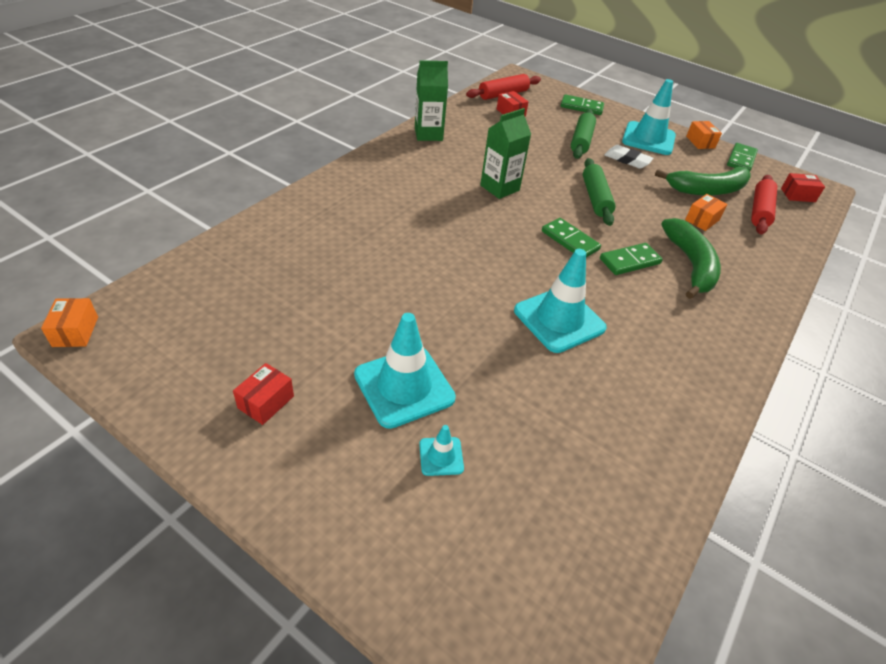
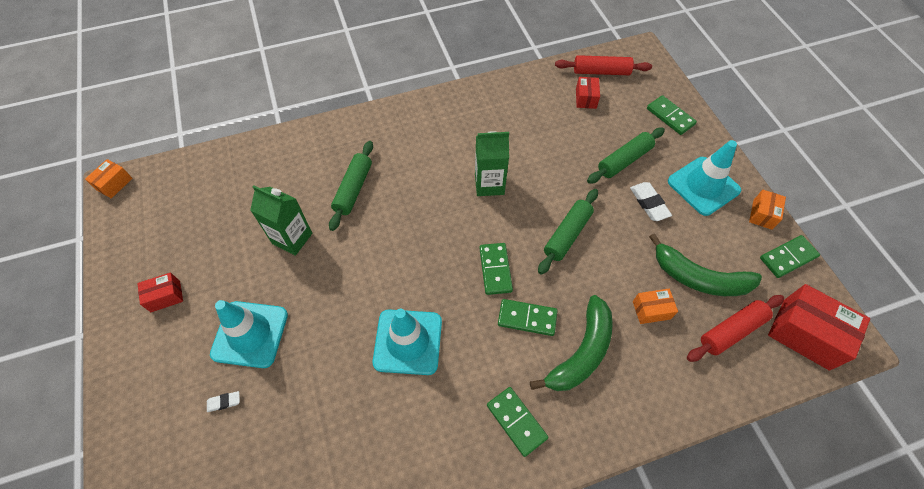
camera: 40 degrees right, 15 degrees up
(382, 233) = (353, 189): none -> green rolling pin
(428, 134) = (483, 97): green carton -> green carton (292, 238)
(441, 456) = (224, 402): turquoise traffic cone -> white eraser
(701, 330) = (516, 421): none -> green domino
(798, 195) = (805, 334): red box -> red box, size x1.88

